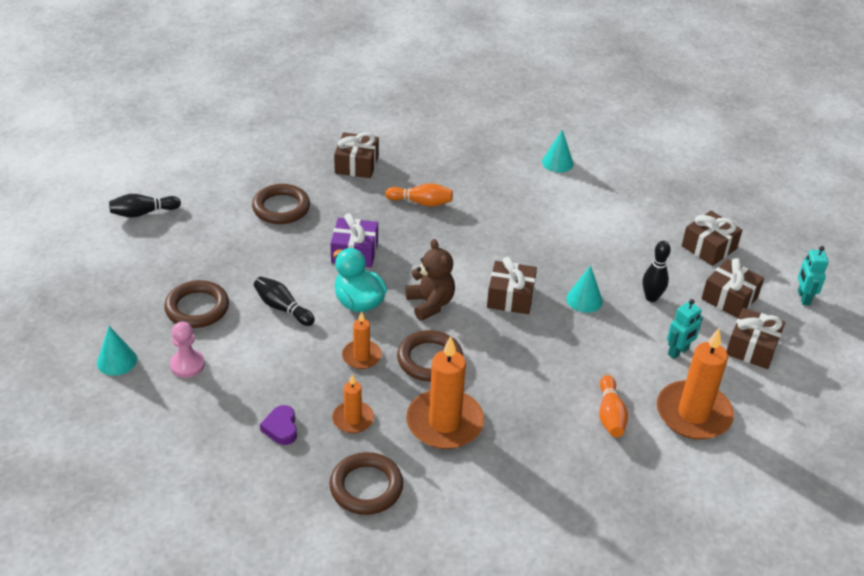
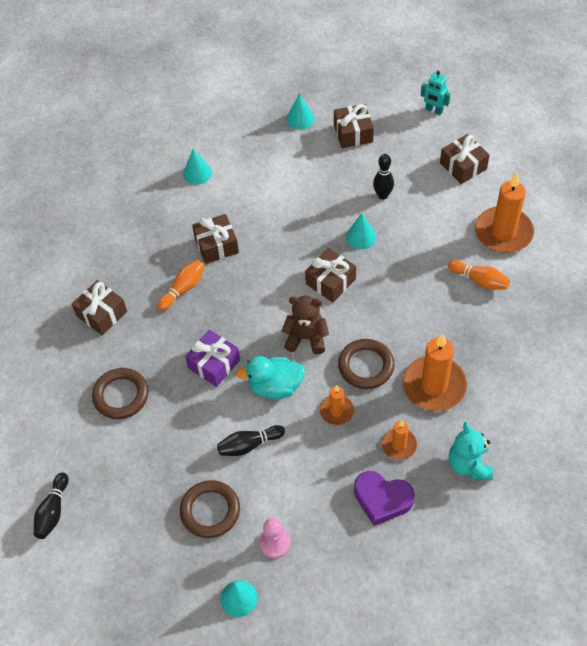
camera: 55 degrees left, 15 degrees up
(281, 428) = (382, 499): purple heart -> purple heart, size x1.63
(366, 487) = (469, 464): brown ring -> turquoise teddy bear
(678, 352) = (443, 209): turquoise robot -> none
(688, 204) = (300, 119): none -> turquoise cone
(729, 298) = (410, 151): brown gift -> brown gift (216, 245)

